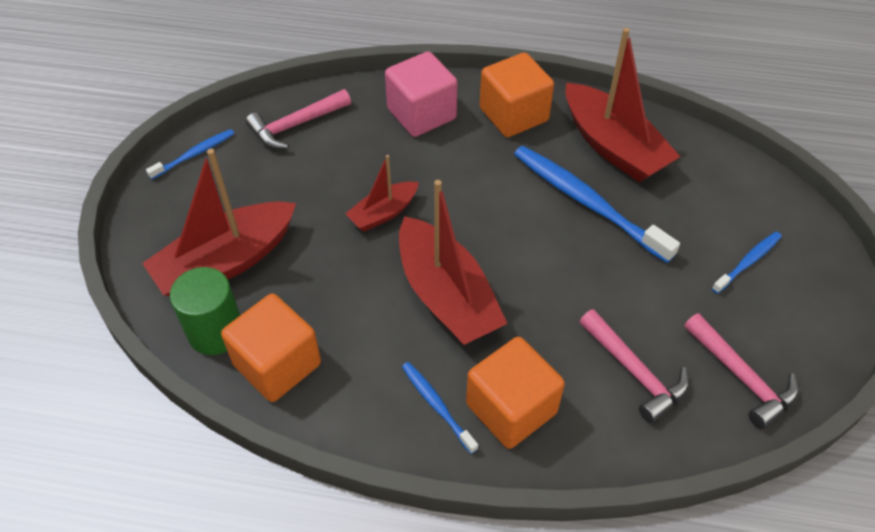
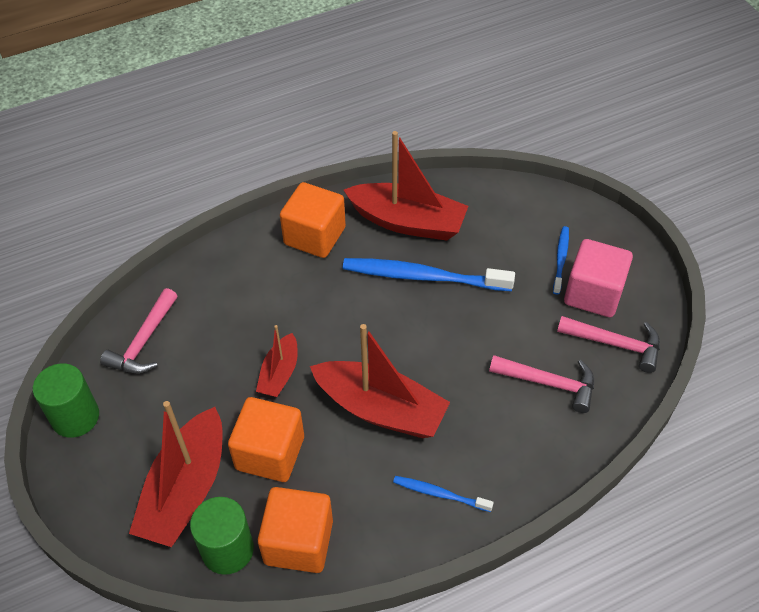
camera: 35 degrees left, 0 degrees up
(195, 154) = (75, 417): blue toothbrush -> green cylinder
(421, 114) = (242, 274): pink cube -> pink cube (593, 293)
(511, 408) = (491, 462): orange cube -> orange cube (270, 453)

